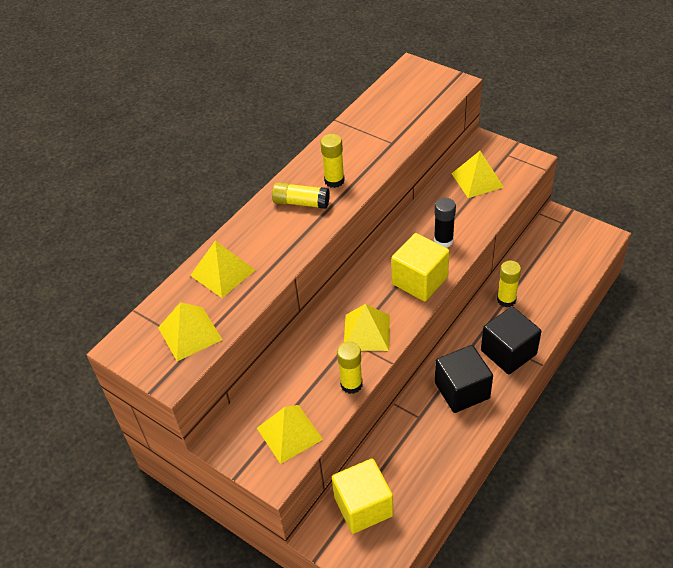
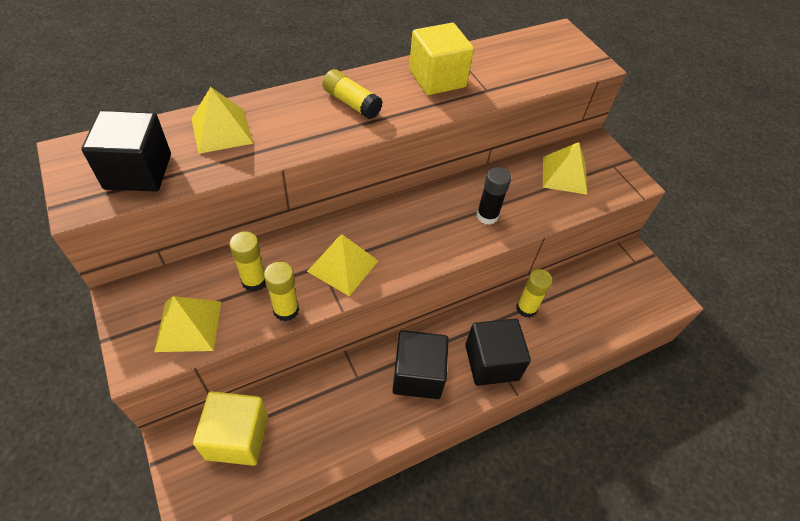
camera: 20 degrees right, 5 degrees up
(190, 333) = (138, 171): yellow pyramid -> black cube
(334, 181) = (400, 98): yellow glue stick -> yellow glue stick (254, 281)
(419, 280) = (434, 242): yellow cube -> yellow cube (437, 78)

